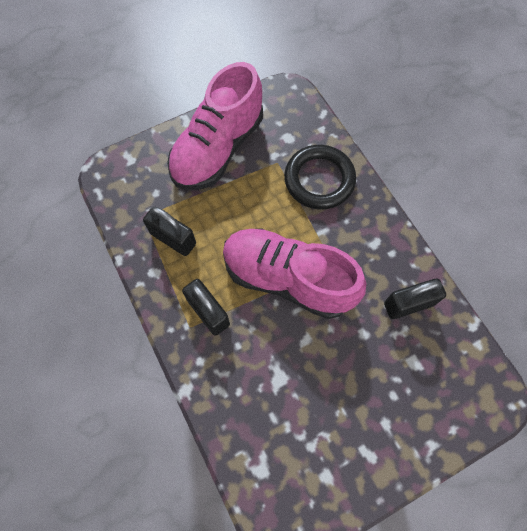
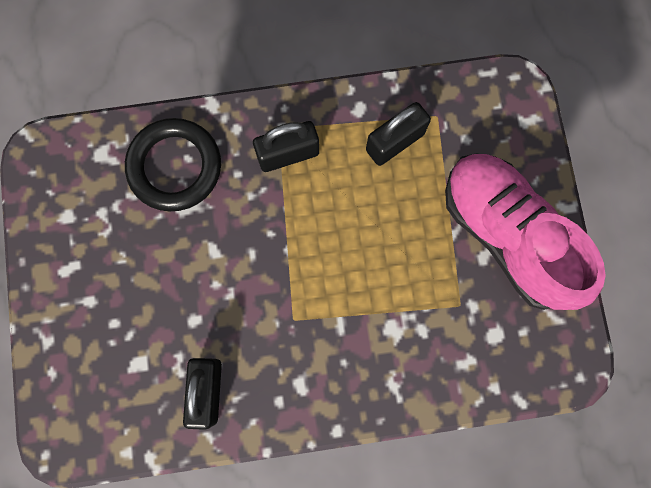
camera: 110 degrees right, 10 degrees up
(287, 279) = (294, 258): pink shoe -> none
(319, 180) = (415, 351): black ring -> black ring (175, 167)

